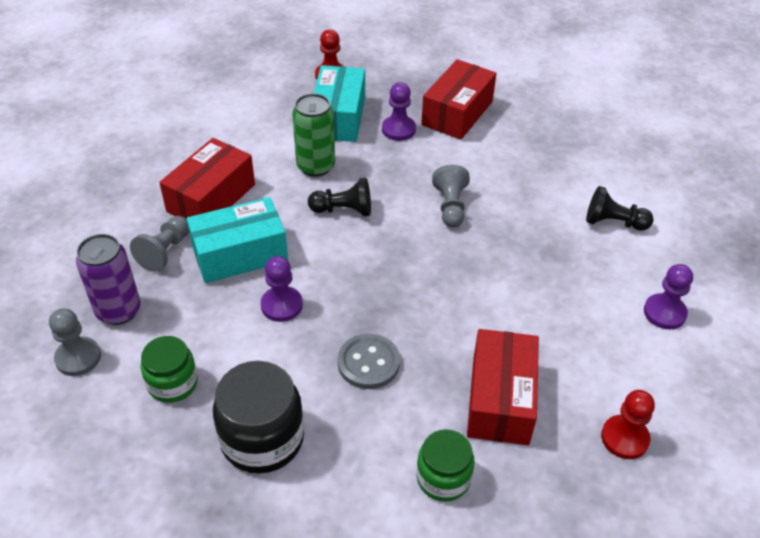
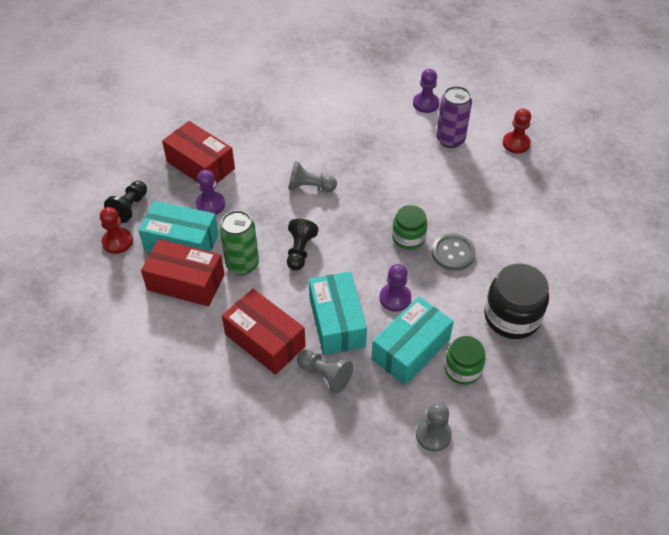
camera: 80 degrees left, 5 degrees up
(118, 311) = (387, 408): purple can -> purple can (450, 139)
(202, 327) = (410, 349): none -> turquoise box
(443, 478) = (542, 228): green jar -> green jar (408, 237)
(500, 399) = (486, 192): red box -> red box (186, 282)
(613, 222) = (343, 107): black pawn -> black pawn (129, 207)

